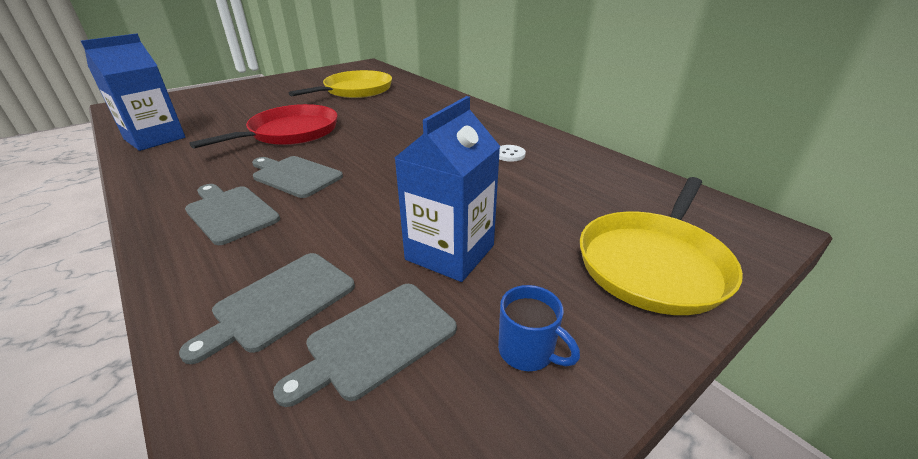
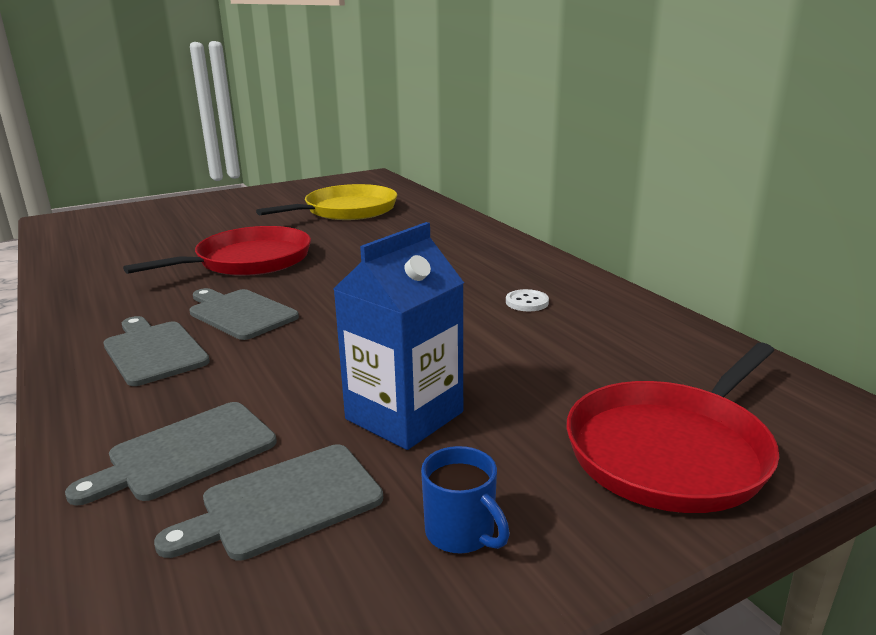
camera: 10 degrees right, 10 degrees down
(155, 138) = (86, 261): blue carton -> none
(653, 263) = (672, 450): yellow pan -> red pan

